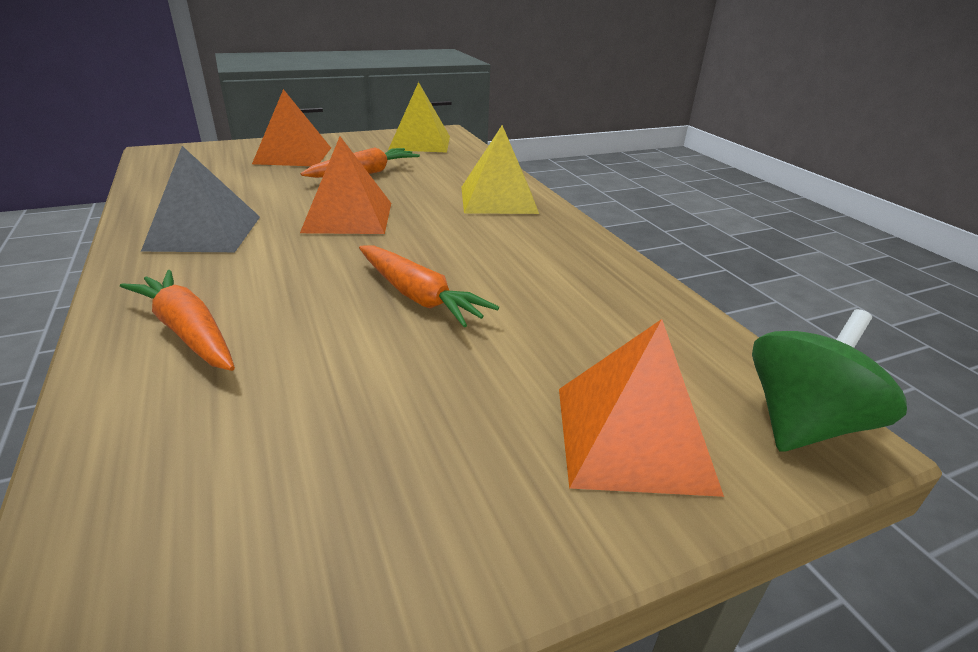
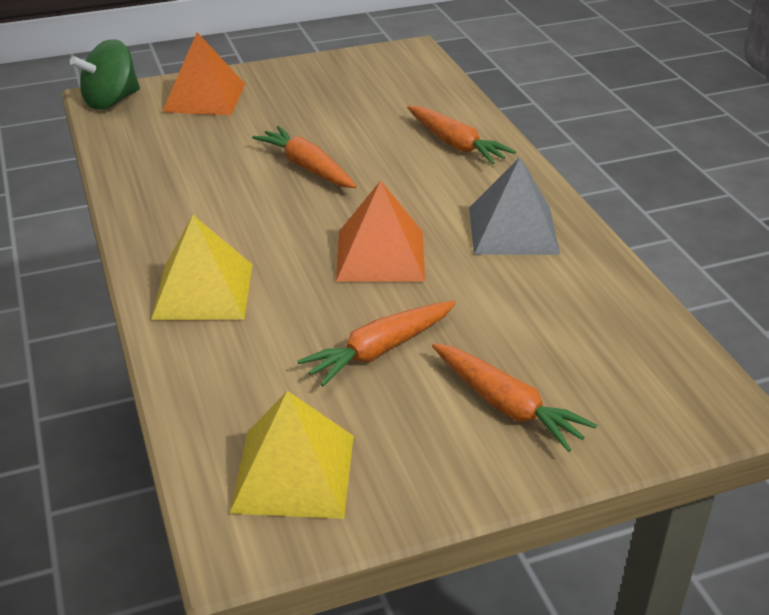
camera: 175 degrees left, 5 degrees up
(293, 155) = (506, 405): orange pyramid -> orange carrot

